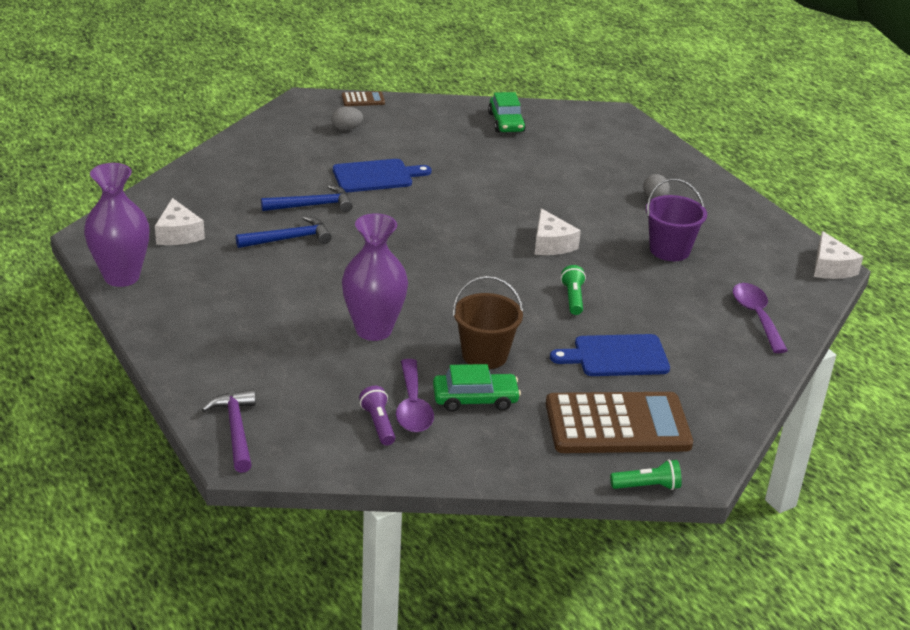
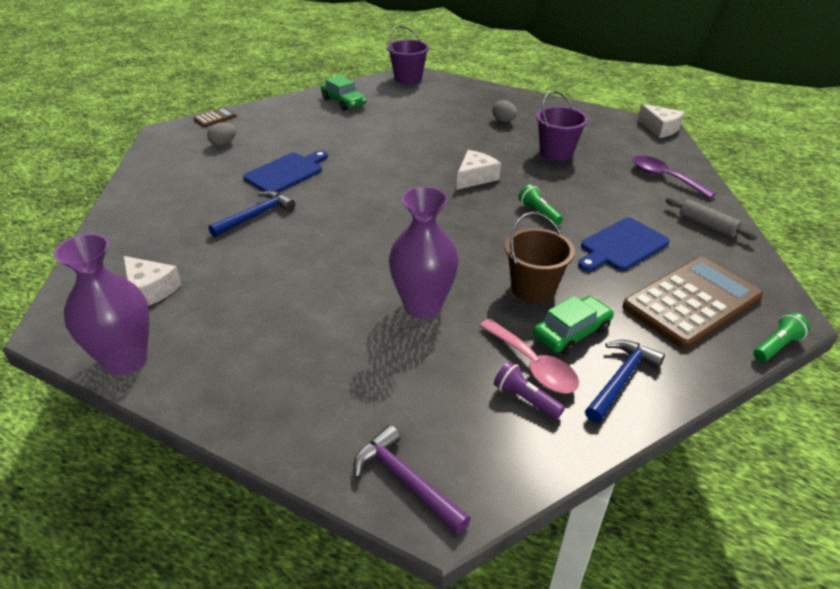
camera: 30 degrees left, 5 degrees up
(289, 239) = (263, 253): blue hammer -> blue hammer (620, 380)
(413, 406) = (533, 365): purple spoon -> pink spoon
(551, 244) = (475, 177): white cheese -> white cheese turned 90 degrees counterclockwise
(606, 117) = (408, 78): none -> purple bucket
(734, 374) = (707, 225): none -> grey rolling pin

